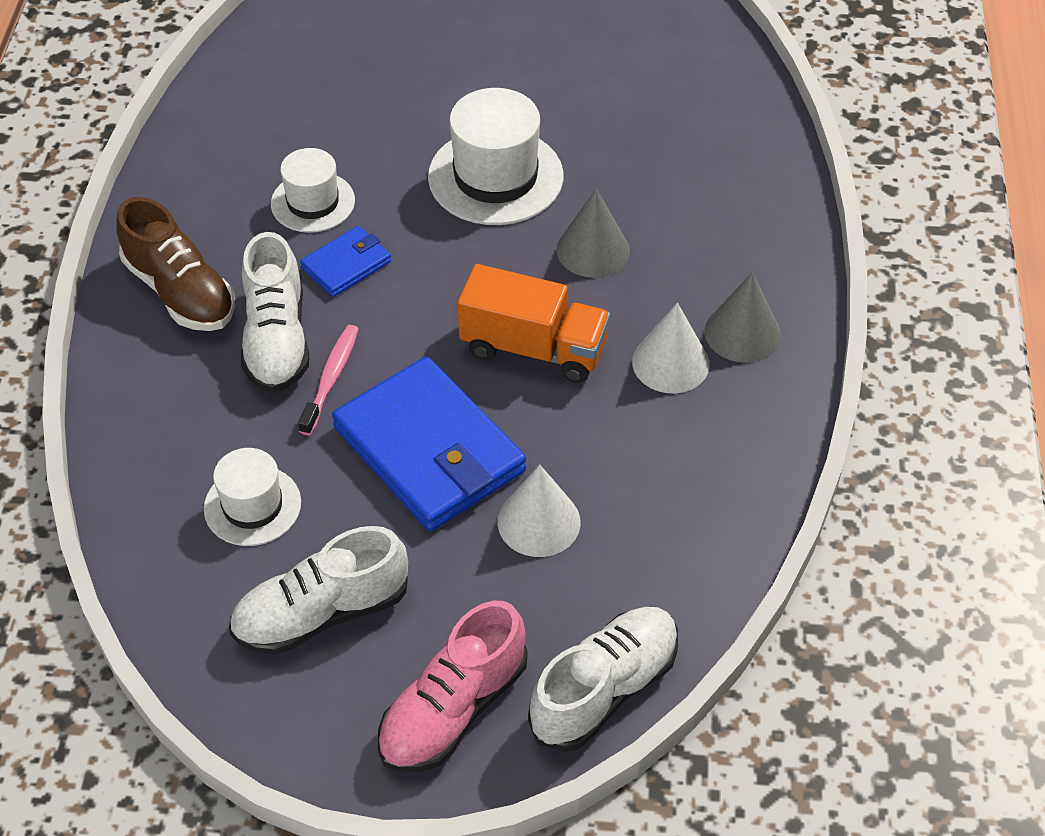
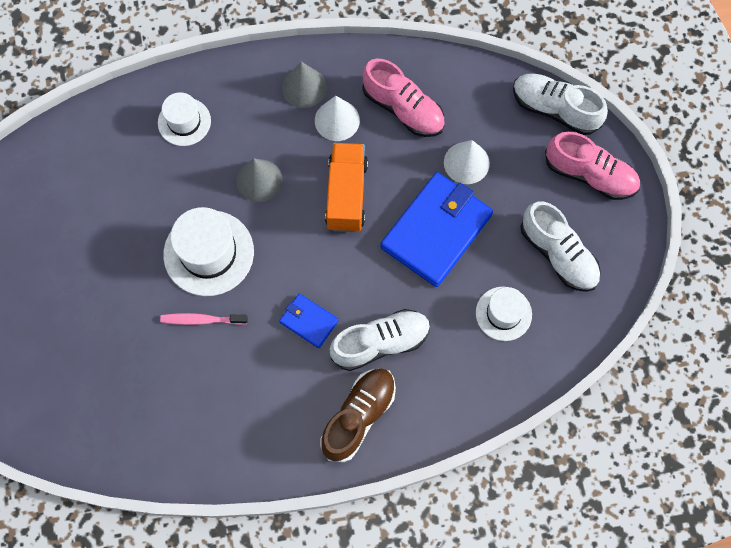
camera: 105 degrees left, 20 degrees up
(313, 202) = (259, 360): white hat -> white hat (184, 122)
(331, 378) = (401, 301): pink toothbrush -> pink toothbrush (201, 320)
(668, 456) = (403, 109): none -> pink shoe

